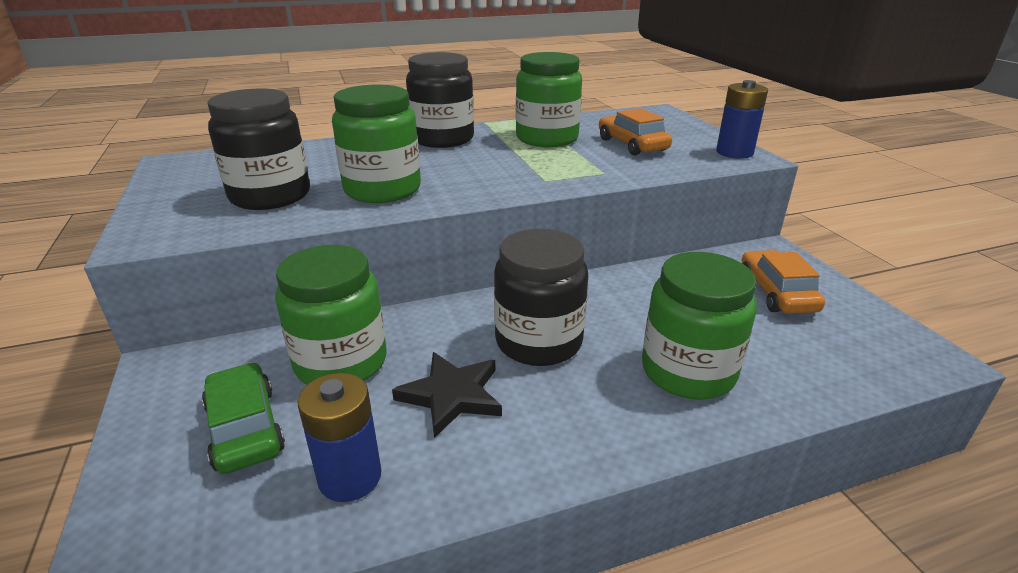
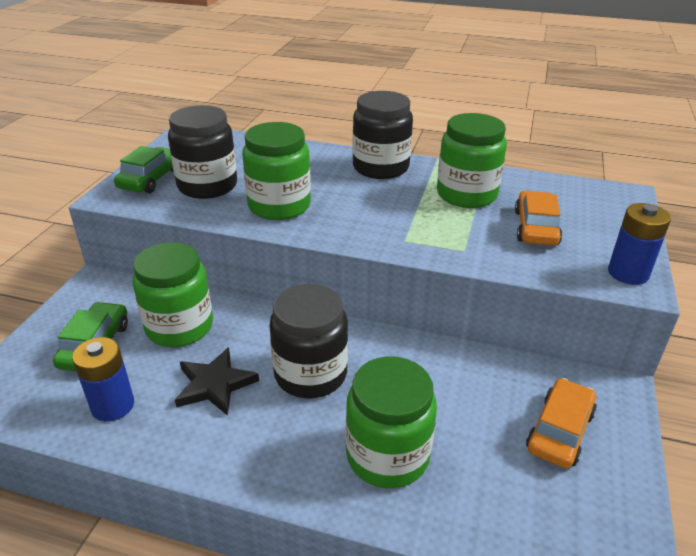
camera: 35 degrees right, 5 degrees up
(182, 209) = (151, 179): none -> green car

